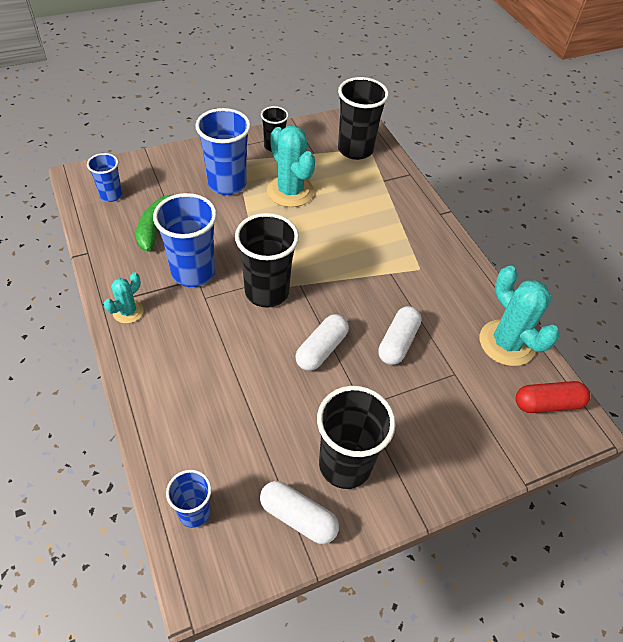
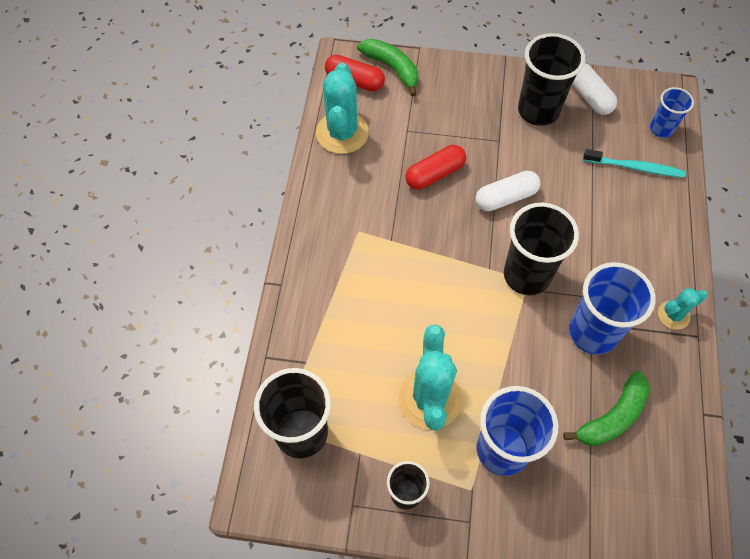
camera: 145 degrees left, 10 degrees up
(111, 195) = (658, 500): blue cup -> none
(209, 443) = (634, 167): none -> turquoise toothbrush
(398, 342) = (435, 174): white capsule -> red capsule
(528, 439) = (392, 68): none -> green banana

